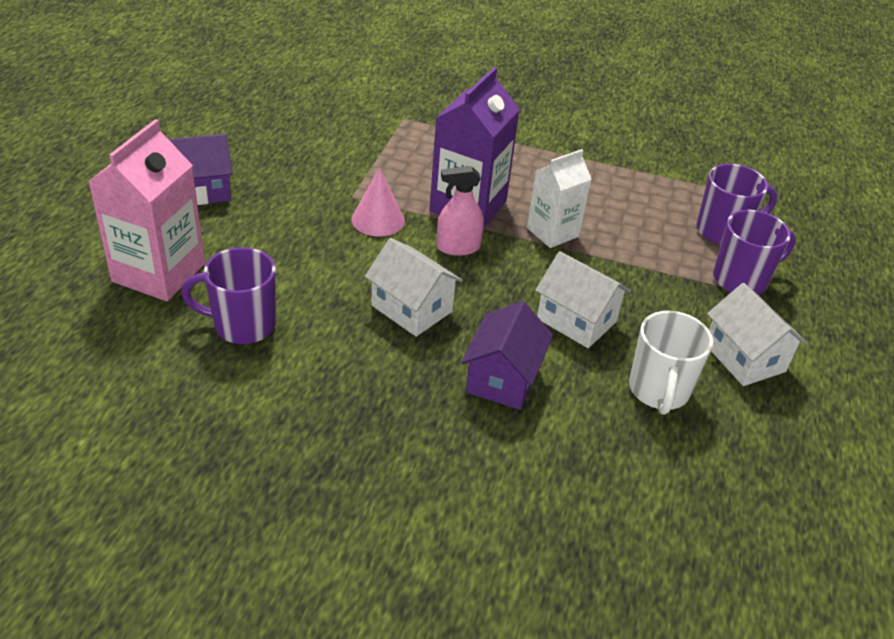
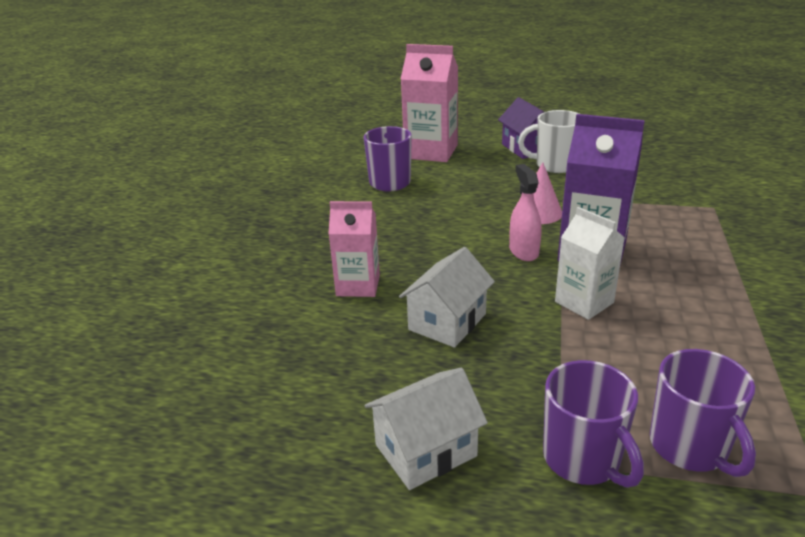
camera: 90 degrees right, 10 degrees down
(411, 308) = (430, 238): white house -> none
(503, 378) = (358, 285): purple house -> pink carton
(658, 391) = (357, 376): white mug -> white mug (555, 165)

